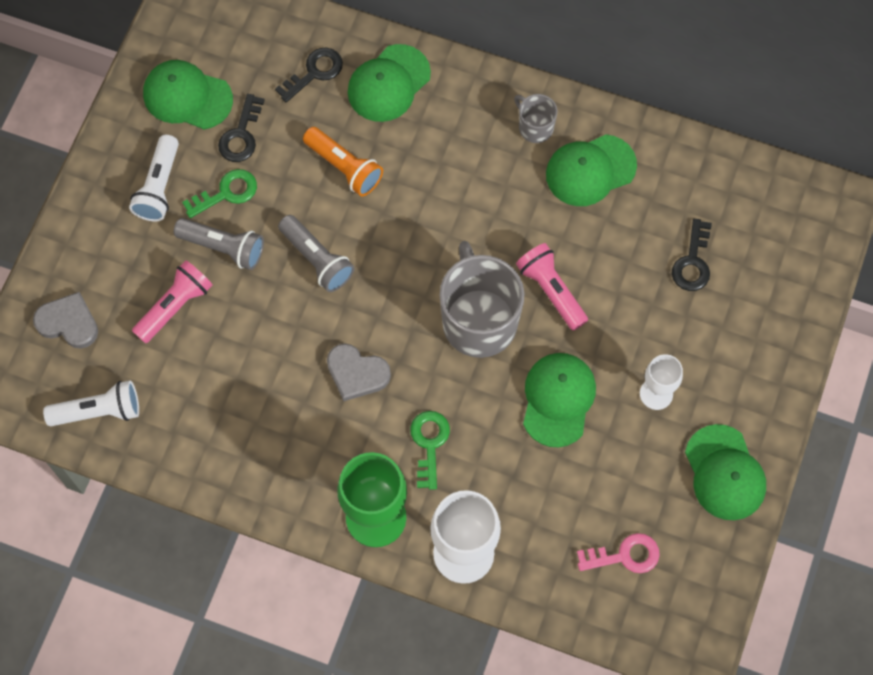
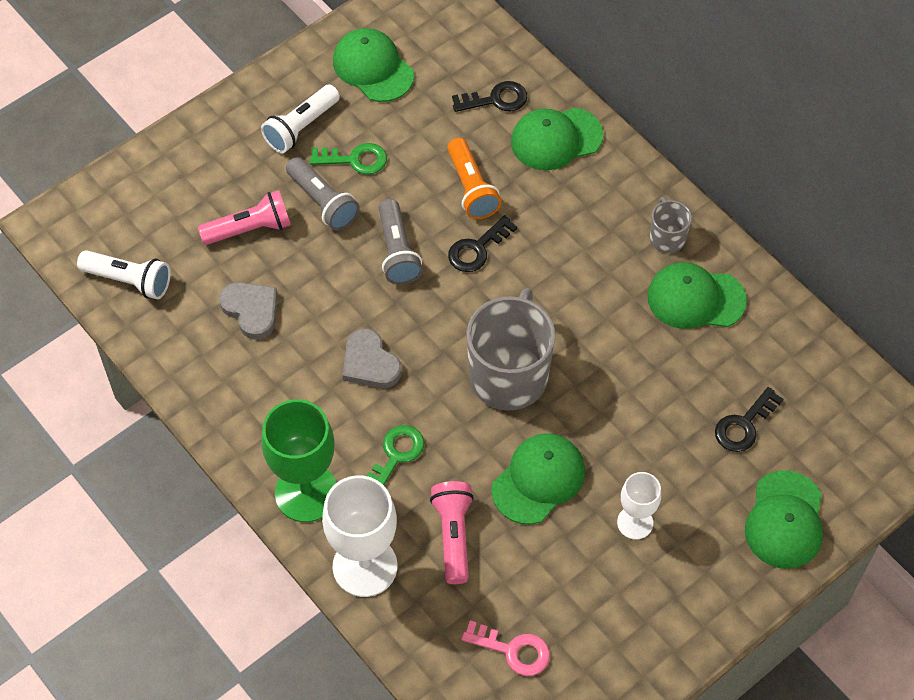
camera: 30 degrees right, 10 degrees down
(68, 322) = (152, 198): grey heart -> grey heart (251, 310)
(241, 135) = (399, 119): black key -> black key (477, 249)
(551, 290) = (592, 383): pink flashlight -> pink flashlight (453, 535)
(725, 473) = (657, 628): green cap -> green cap (784, 520)

